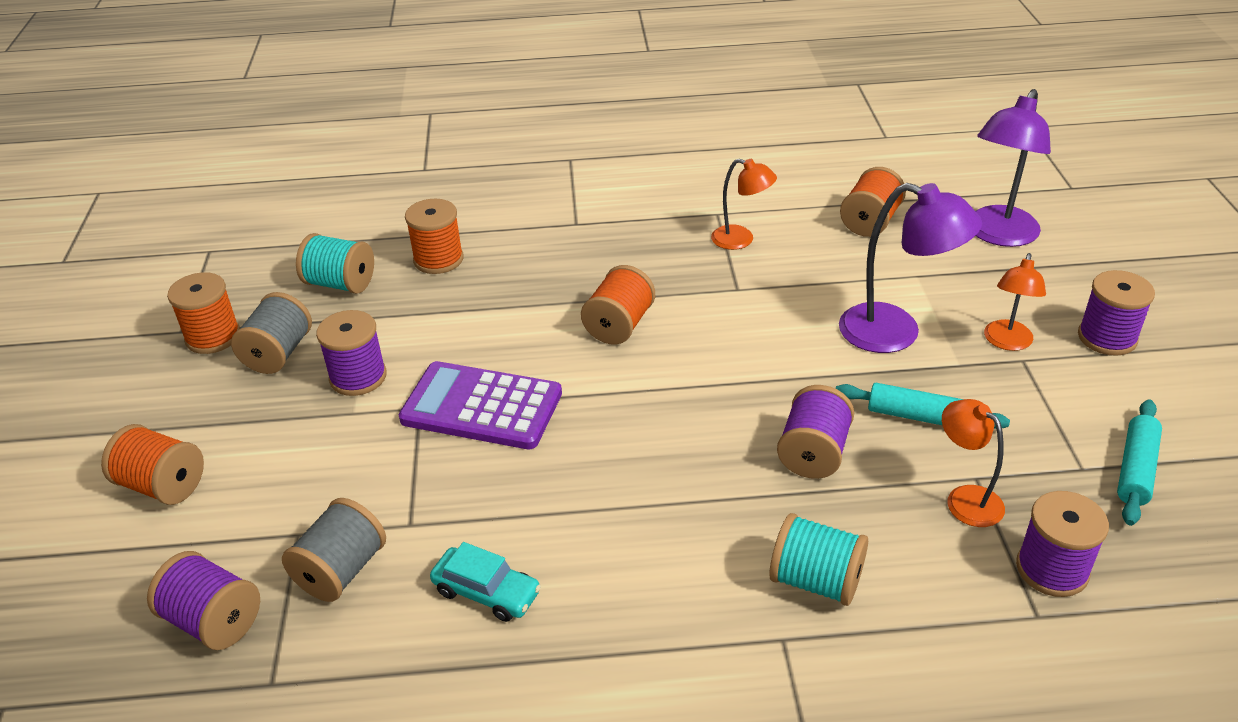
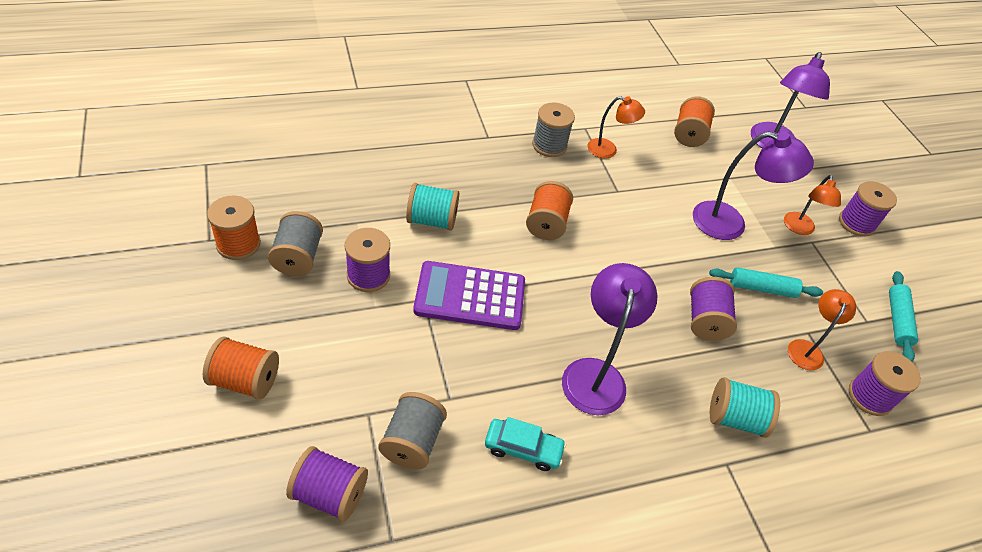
camera: 20 degrees left, 10 degrees up
(340, 284) = (326, 192): turquoise spool -> turquoise spool (432, 220)
(438, 259) = (395, 169): orange spool -> none
(623, 509) = (595, 374): none -> purple lamp
(657, 234) = (549, 145): none -> grey spool
(965, 498) = (807, 349): orange lamp -> orange lamp turned 75 degrees clockwise

